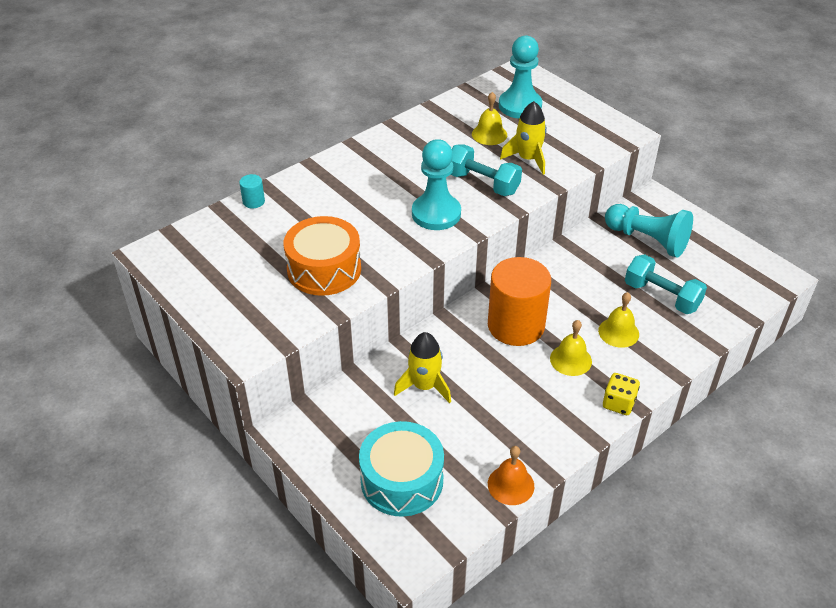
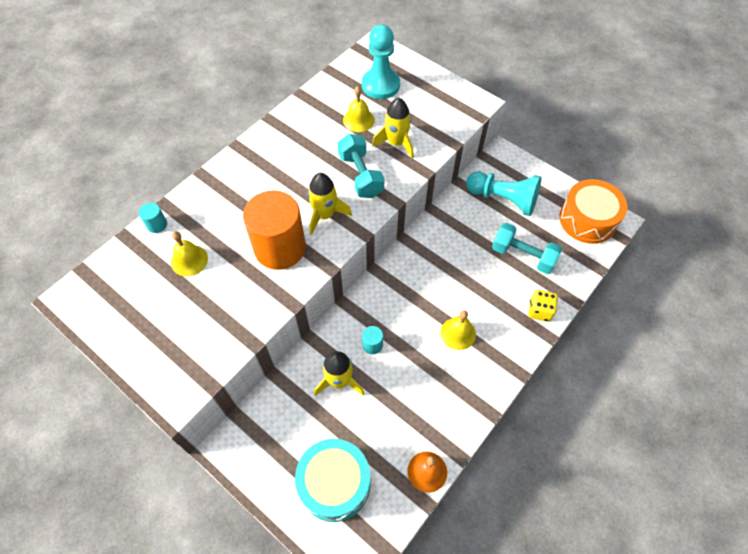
camera: 10 degrees left, 15 degrees up
(324, 269) = (233, 292): orange drum -> orange drum (587, 219)
(436, 214) = (325, 215): turquoise pawn -> yellow rocket
(468, 357) = (372, 345): none -> turquoise cylinder
(482, 183) = (361, 175): turquoise dumbbell -> turquoise dumbbell turned 45 degrees clockwise
(516, 325) = (407, 305): orange cylinder -> orange cylinder (280, 248)
(618, 332) = (493, 298): yellow bell -> yellow bell (189, 260)
(618, 403) = (503, 371): yellow dice -> yellow dice (539, 311)

